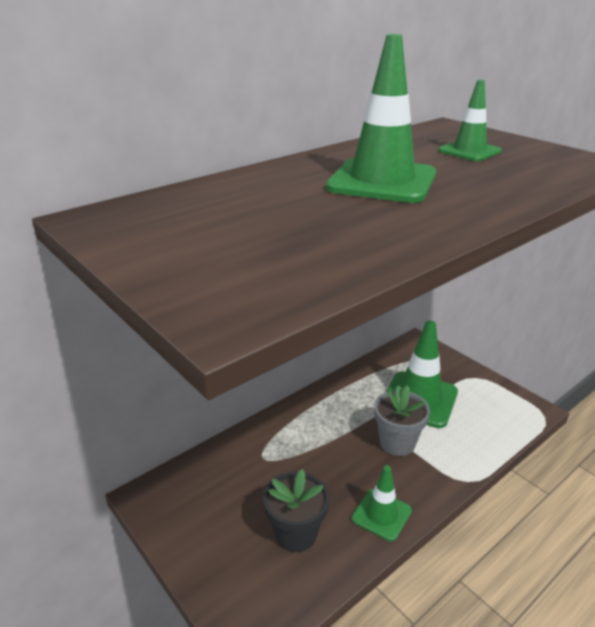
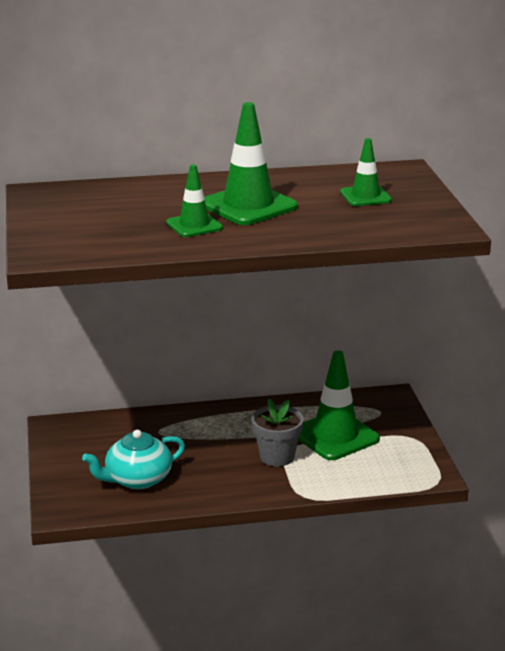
camera: 30 degrees right, 5 degrees down
(296, 533) = (137, 479): black flower pot -> turquoise teapot
(381, 514) = (211, 491): green traffic cone -> green traffic cone (194, 225)

